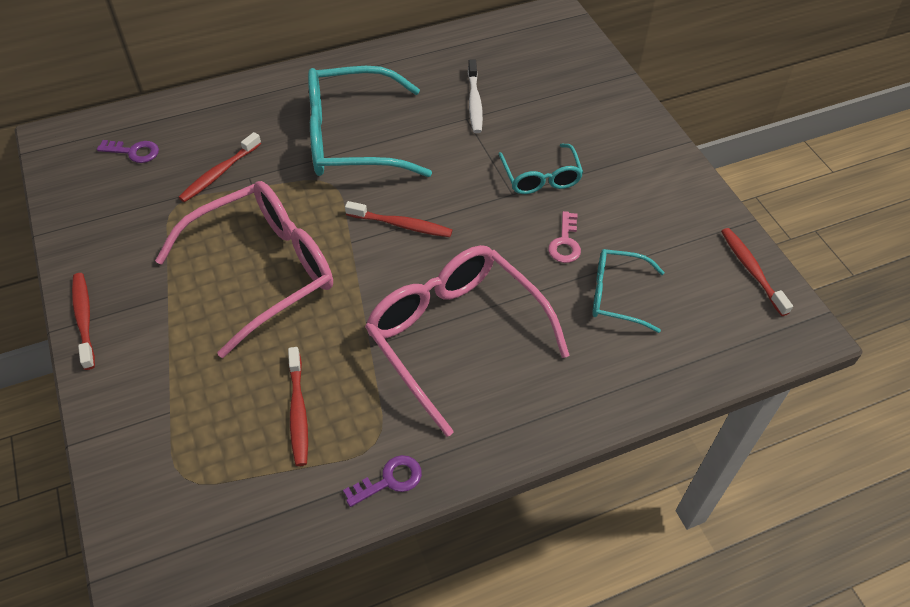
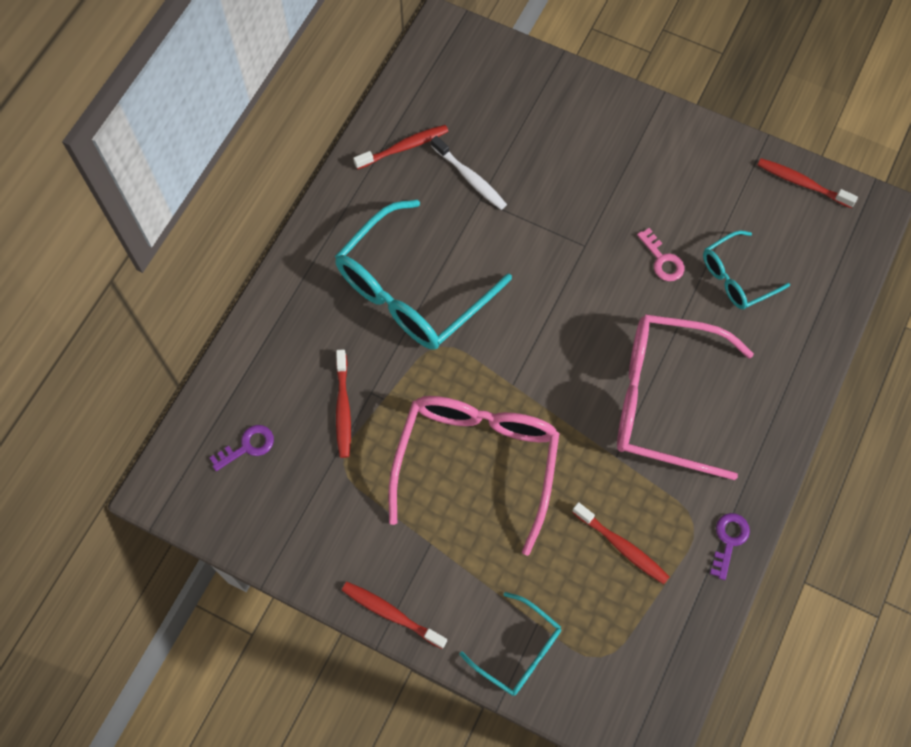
camera: 40 degrees left, 15 degrees up
(401, 225) = (533, 340): red toothbrush -> red toothbrush (403, 147)
(540, 177) = (590, 213): turquoise glasses -> turquoise glasses (518, 650)

